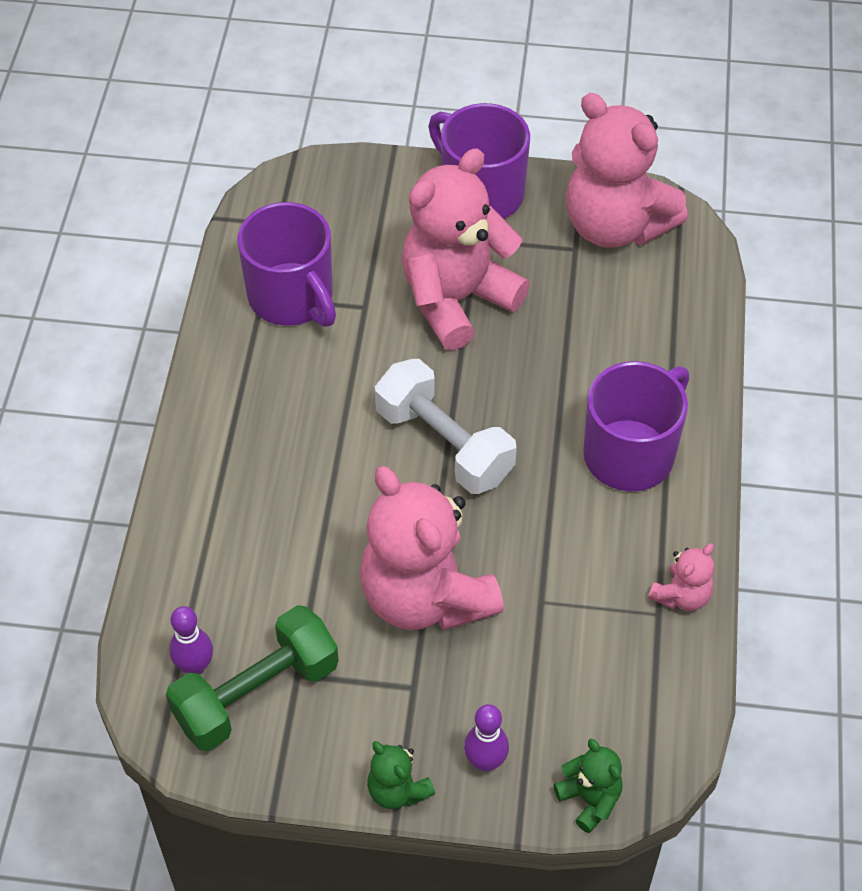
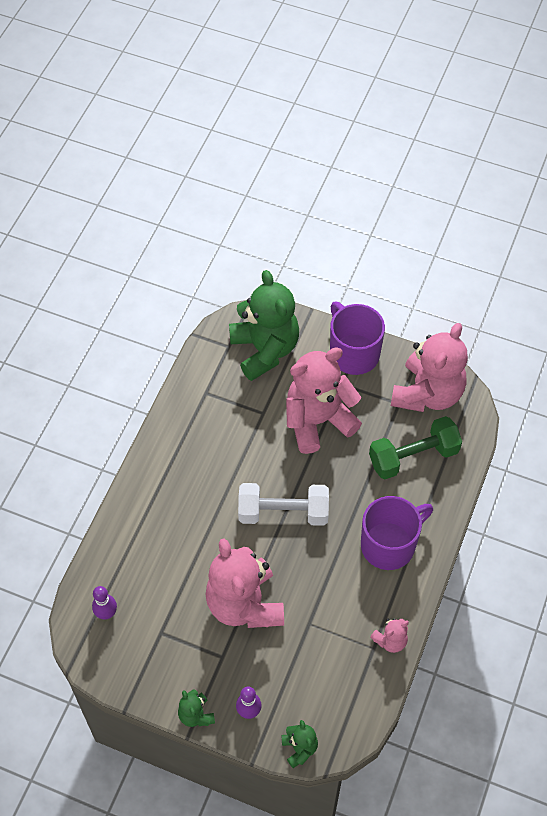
camera: 15 degrees right, 5 degrees up
(256, 694) = (135, 638): green dumbbell -> green dumbbell (413, 457)
(292, 298) = (223, 397): purple mug -> none
(338, 216) = (265, 350): none -> green teddy bear
(444, 444) = (283, 512): white dumbbell -> white dumbbell turned 60 degrees counterclockwise
(615, 226) = (427, 393): pink teddy bear -> pink teddy bear turned 120 degrees counterclockwise

